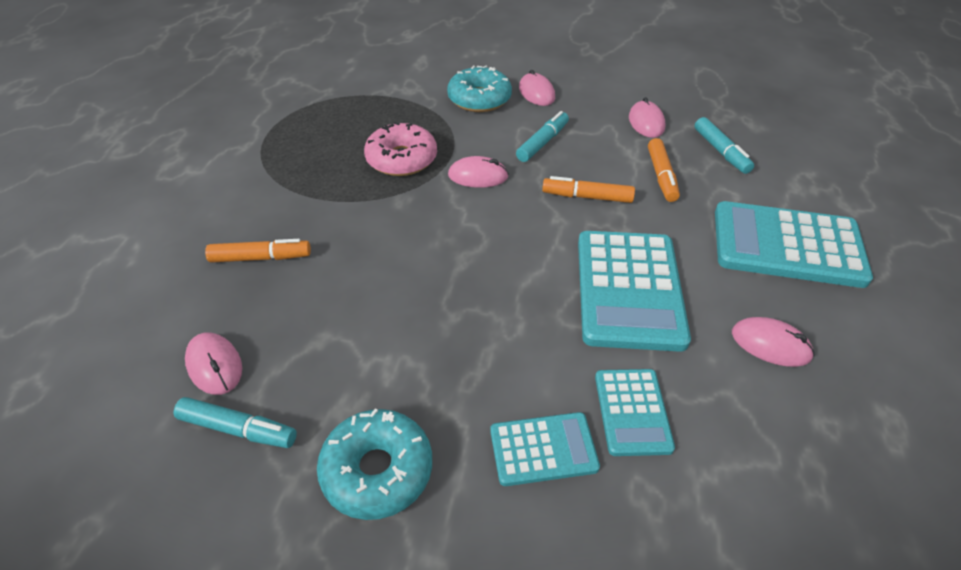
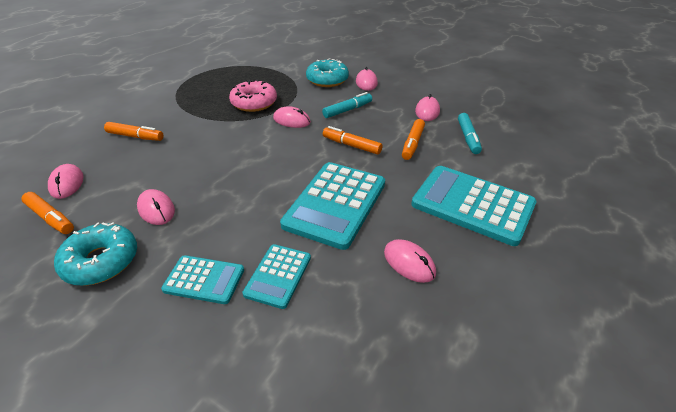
camera: 20 degrees right, 5 degrees down
(238, 429) = (51, 218): turquoise marker -> orange marker
(392, 367) = (156, 209): none -> pink mouse

